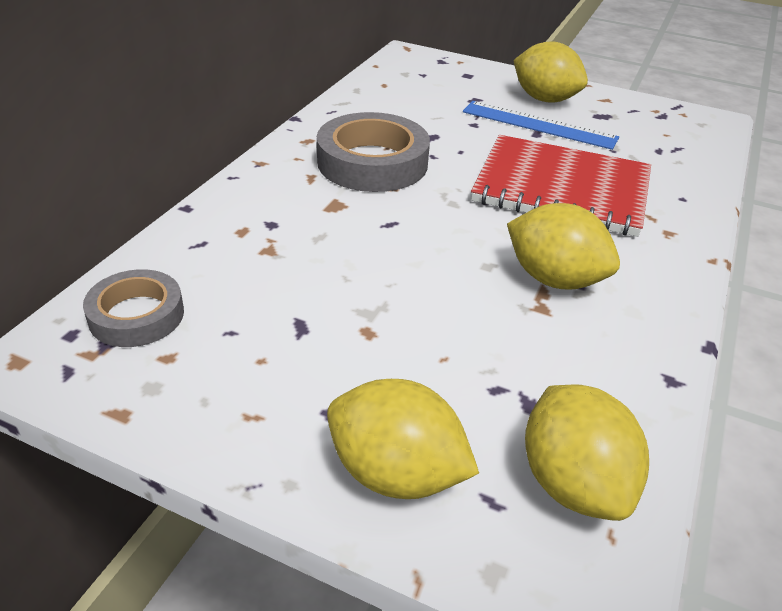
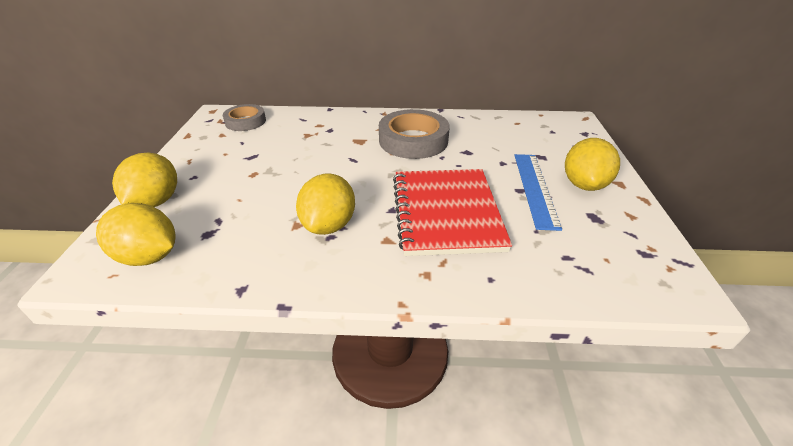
camera: 70 degrees right, 0 degrees up
(573, 483) = (149, 256): yellow lemon -> yellow lemon turned 60 degrees clockwise

